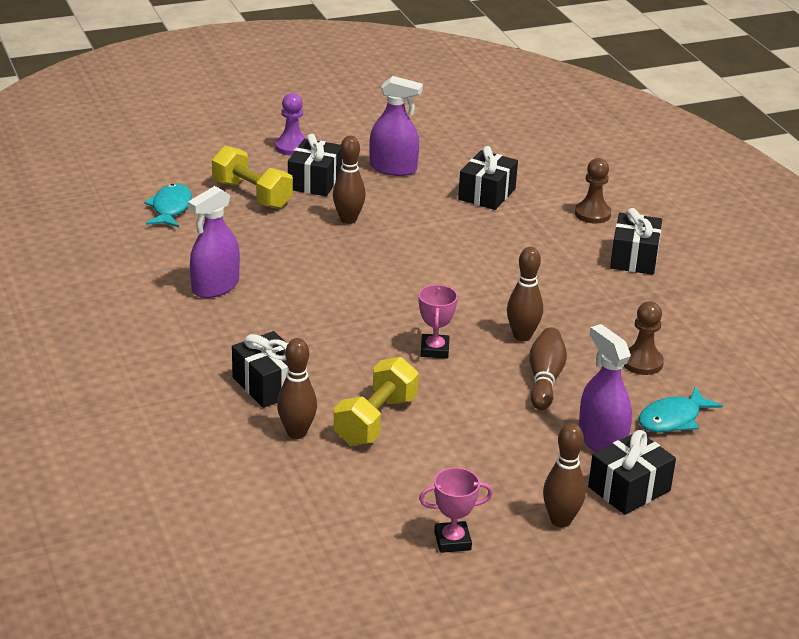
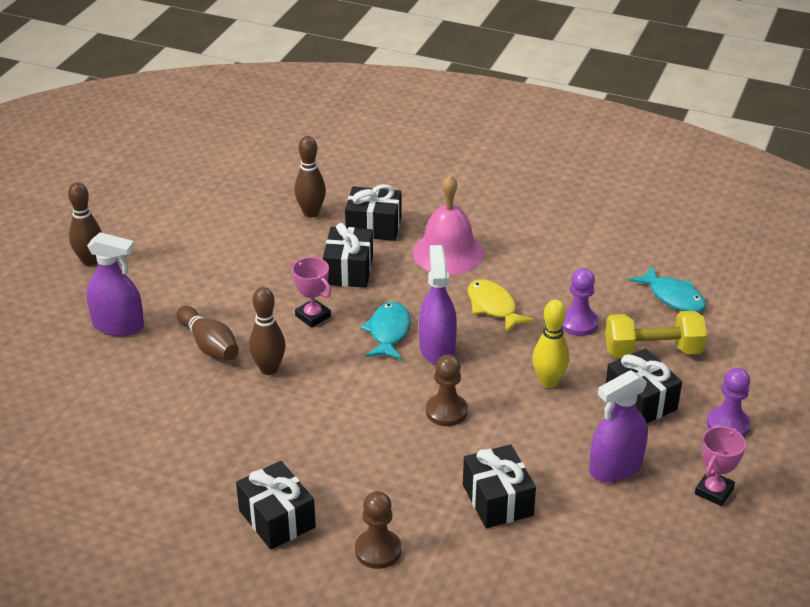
camera: 135 degrees right, 5 degrees up
(215, 287) = (523, 262): purple spray bottle -> purple spray bottle (437, 348)
(253, 327) = (448, 253): none -> pink bell
(262, 233) = (578, 323): none -> purple pawn
(296, 275) = (493, 307): none -> yellow fish
(348, 219) = (548, 382): brown bowling pin -> yellow bowling pin
(375, 420) = (278, 247): yellow dumbbell -> none
(452, 541) = (140, 214): pink trophy -> pink trophy (714, 491)
(629, 489) = (66, 305): black gift -> black gift (349, 270)
(642, 362) = (154, 407): brown pawn -> brown pawn (446, 411)
(673, 419) = (84, 374): turquoise fish -> turquoise fish (388, 332)

